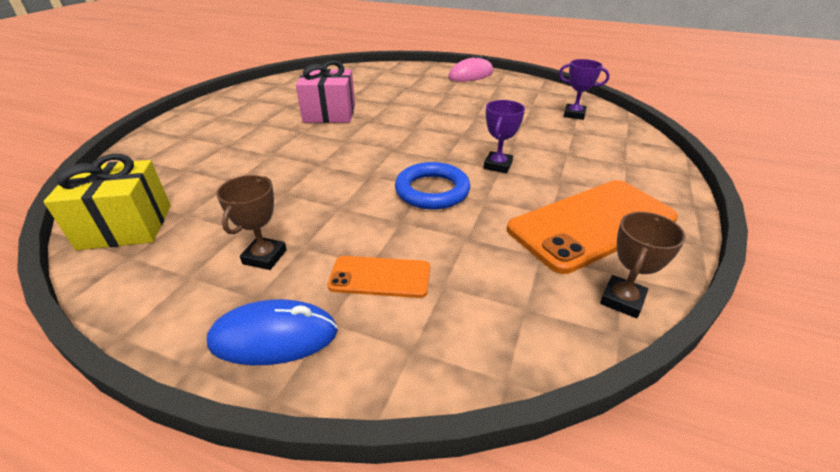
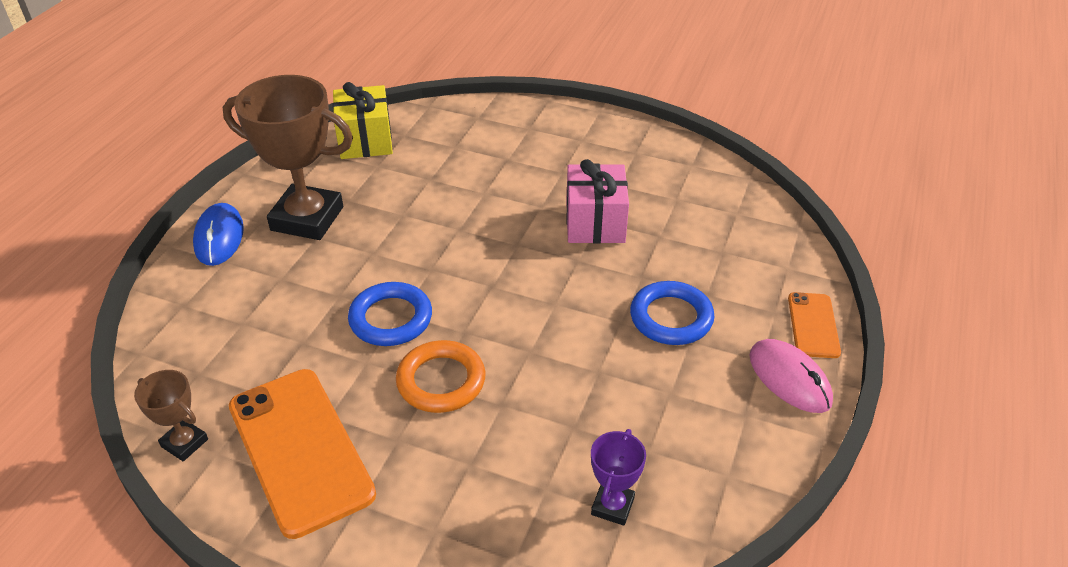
camera: 90 degrees right, 5 degrees up
(265, 257) = (307, 219): brown trophy -> brown trophy, size x2.12
(380, 277) = (263, 285): orange phone -> orange phone (813, 325)
(427, 96) = (671, 318): none -> blue ring
(498, 165) = (441, 381): purple trophy -> orange ring

